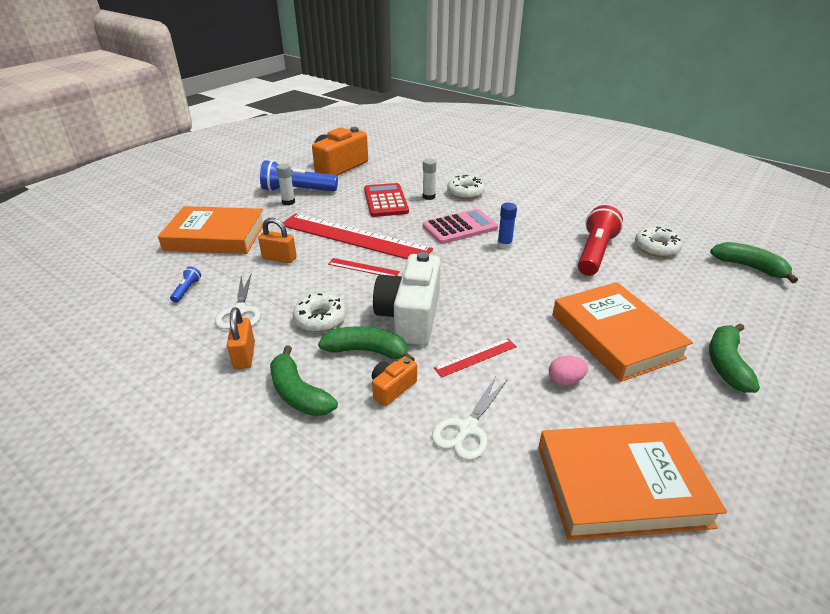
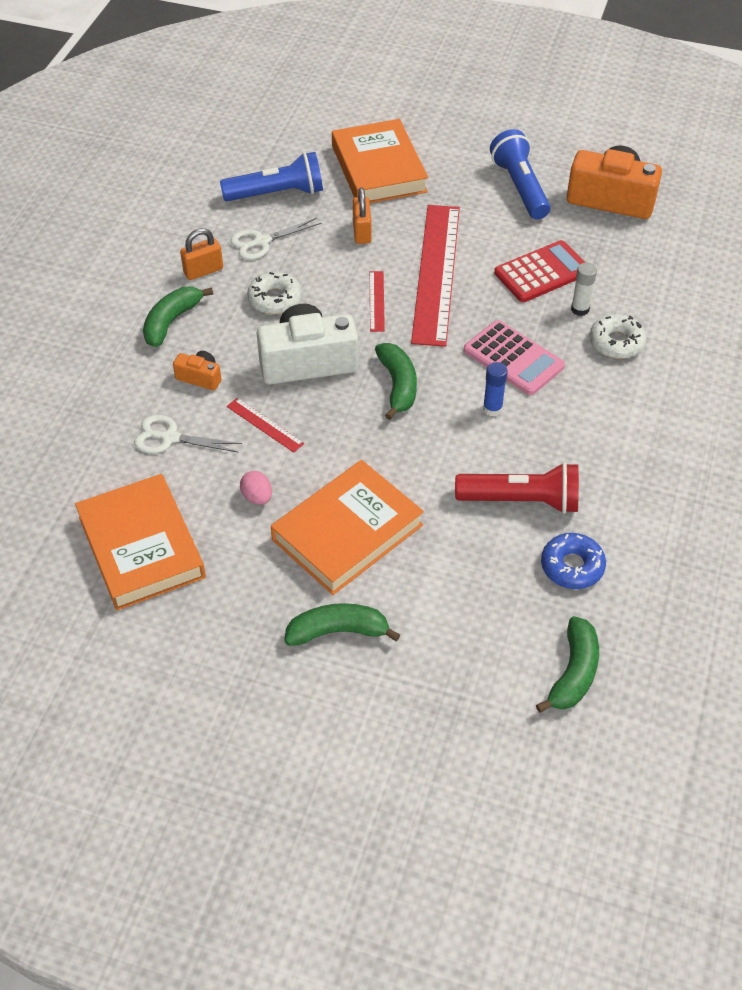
camera: 70 degrees right, 15 degrees up
(187, 290) = (277, 194): blue flashlight -> blue flashlight, size x2.31
(288, 202) = (485, 191): white glue stick -> none
(367, 351) = (242, 346): green banana -> green banana (398, 385)
(656, 248) = (572, 566): white donut -> blue donut

